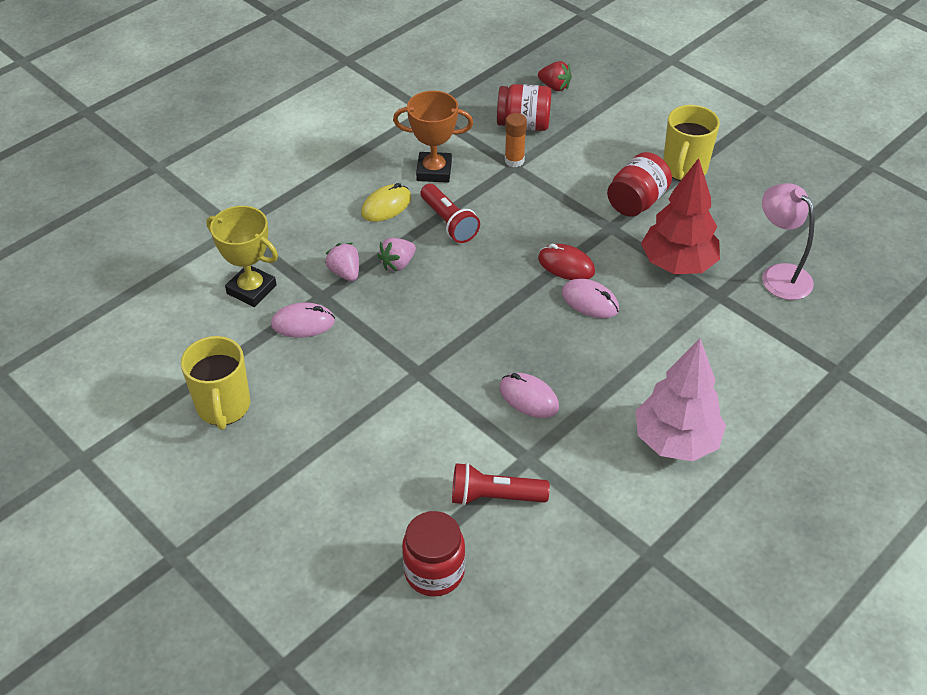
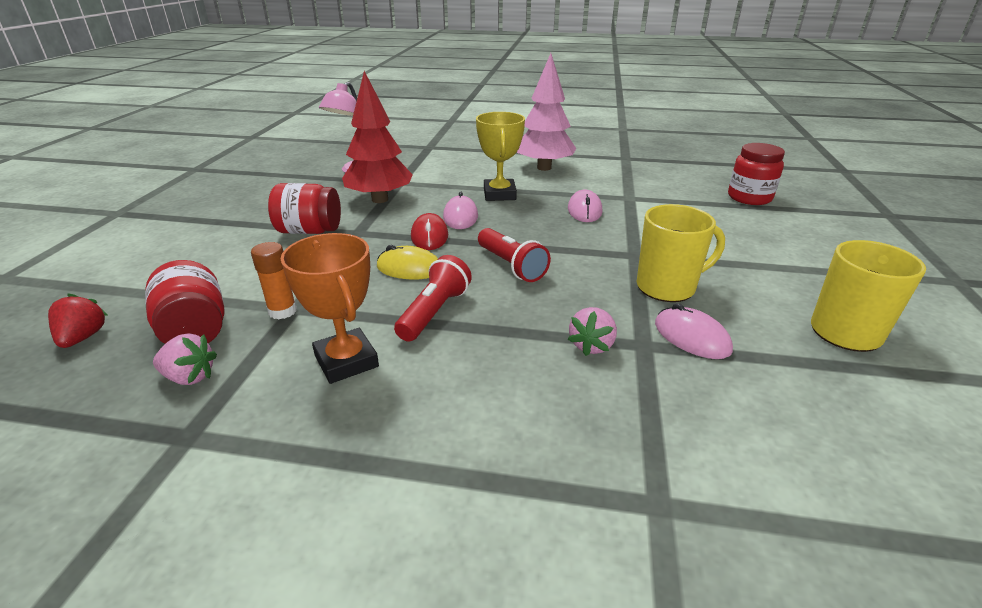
camera: 125 degrees left, 15 degrees down
(251, 289) = (717, 405): yellow trophy -> yellow trophy (499, 194)
(386, 206) = (451, 369): yellow mouse -> yellow mouse (409, 268)
(398, 264) = (534, 317): pink strawberry -> pink strawberry (190, 377)
(494, 496) = (673, 198): red flashlight -> red flashlight (511, 266)
(684, 169) = (241, 224): yellow mug -> yellow mug (667, 287)

